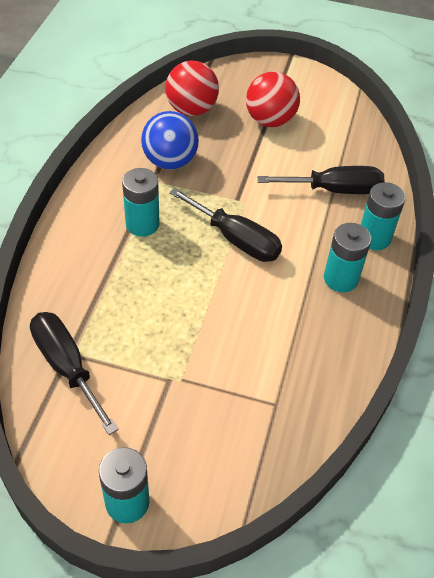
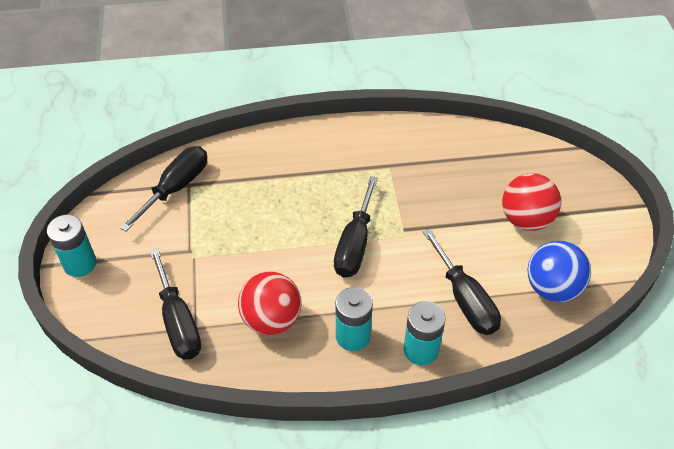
camera: 70 degrees right, 0 degrees up
(142, 224) = (335, 177): turquoise battery -> none
(170, 161) = (418, 168): blue ball -> blue ball (552, 288)
(191, 110) = (496, 158): red ball -> red ball (271, 319)
(262, 418) = (178, 321): none -> black screwdriver

